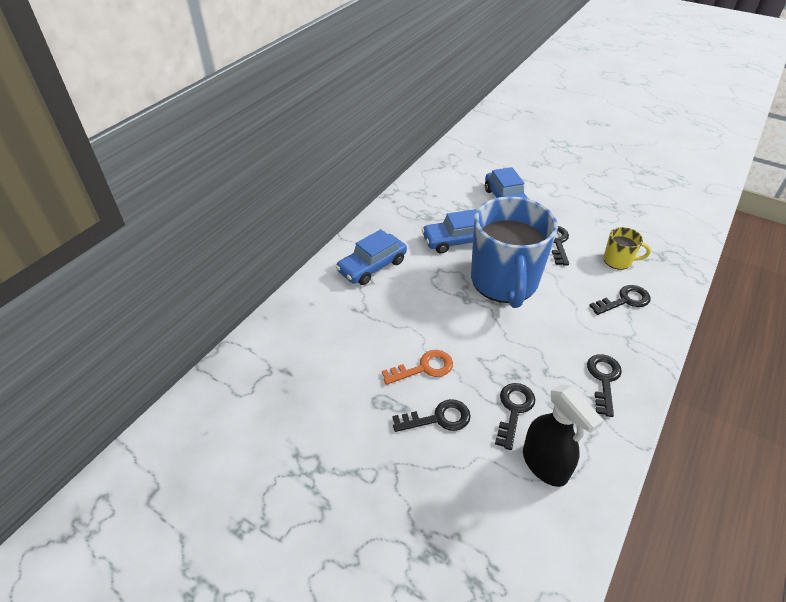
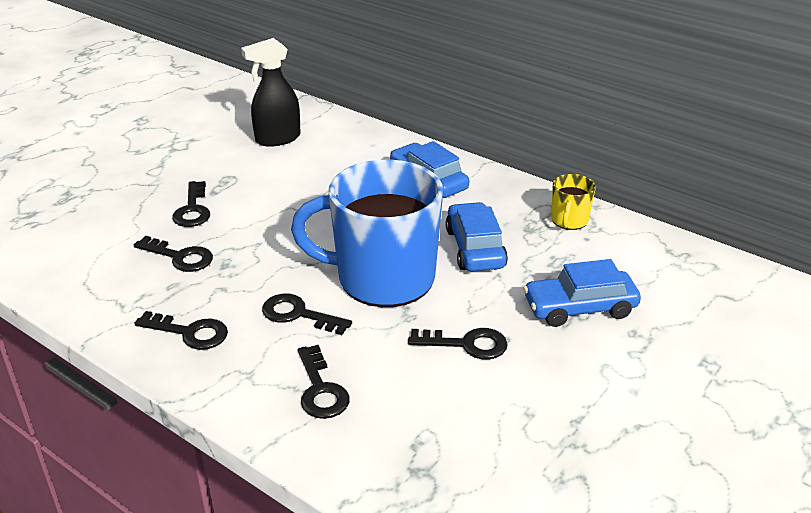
camera: 95 degrees right, 10 degrees down
(424, 368) = (259, 206): orange key -> none
(545, 465) = (107, 267): black spray bottle -> black spray bottle (277, 139)
(559, 321) = (298, 314): none -> black key
(618, 261) = (413, 407): yellow mug -> yellow mug (569, 221)

